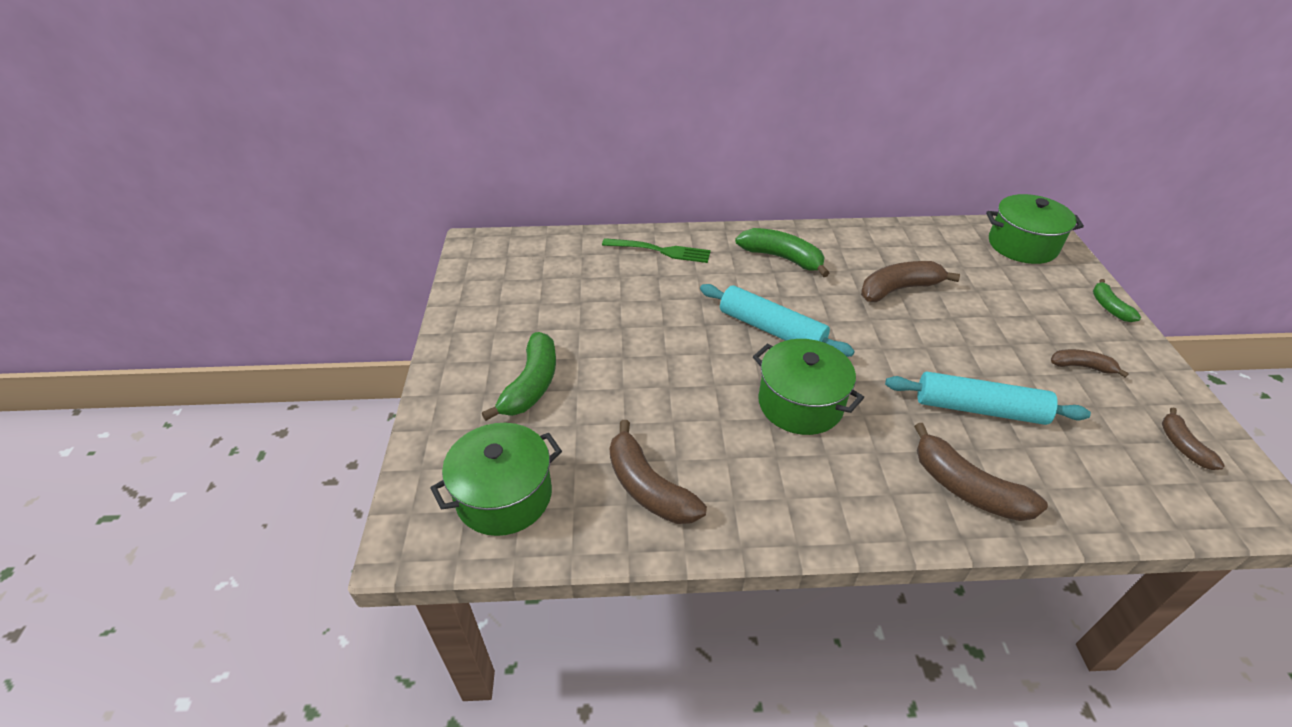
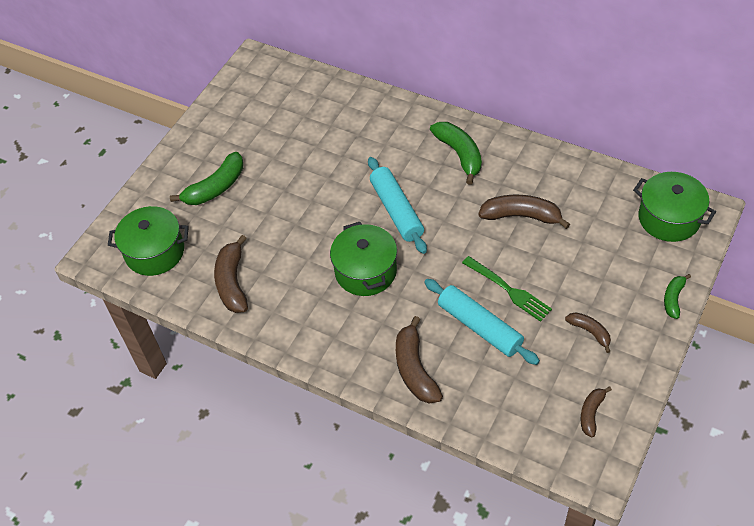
camera: 35 degrees right, 10 degrees up
(660, 251) = (376, 114): green fork -> green fork (508, 290)

